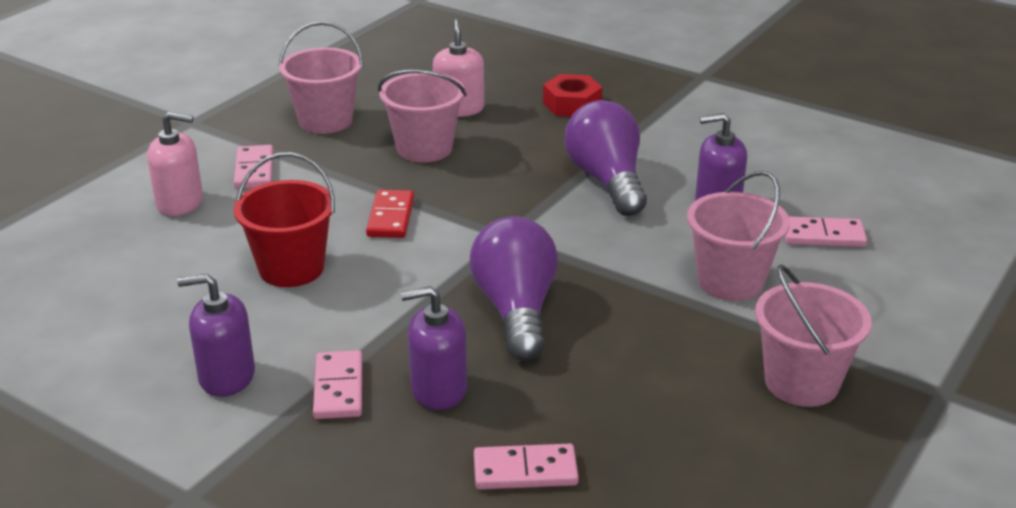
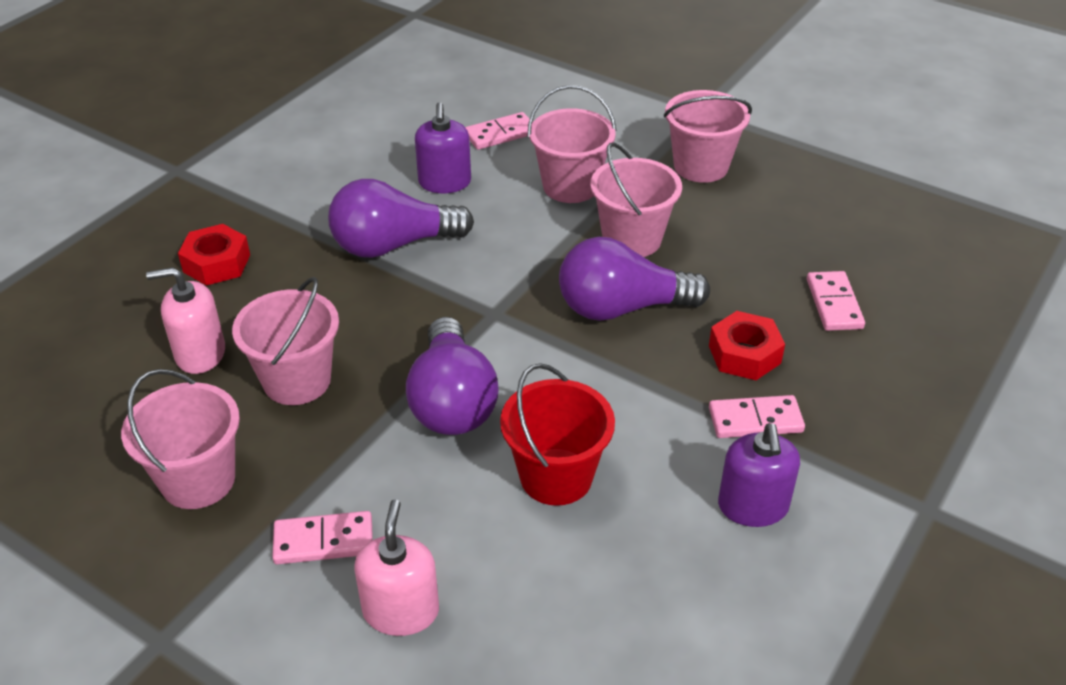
camera: 90 degrees left, 10 degrees up
(390, 217) = (452, 401): red domino -> purple light bulb
(438, 389) = (744, 354): purple soap dispenser -> red nut
(636, 321) = (632, 239): none -> pink bucket
(823, 236) = (500, 134): pink domino -> pink domino turned 60 degrees clockwise

